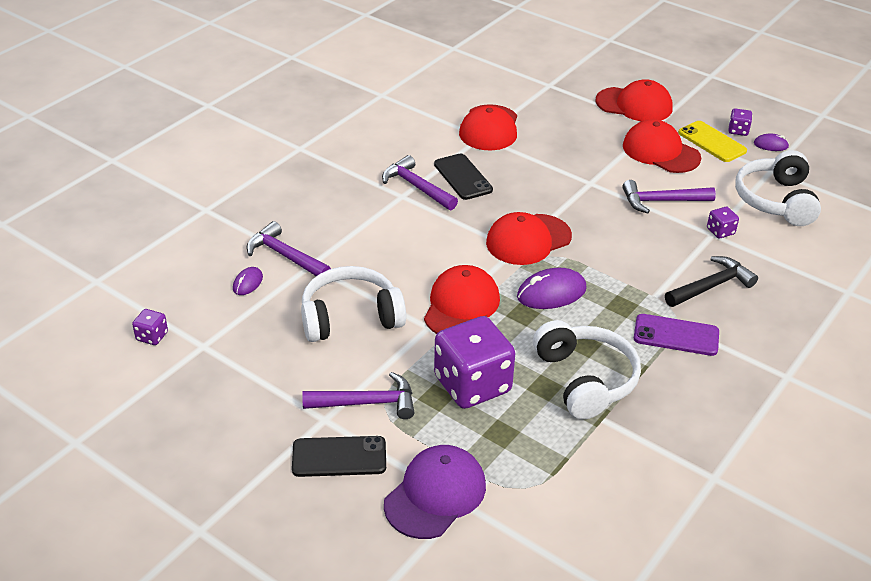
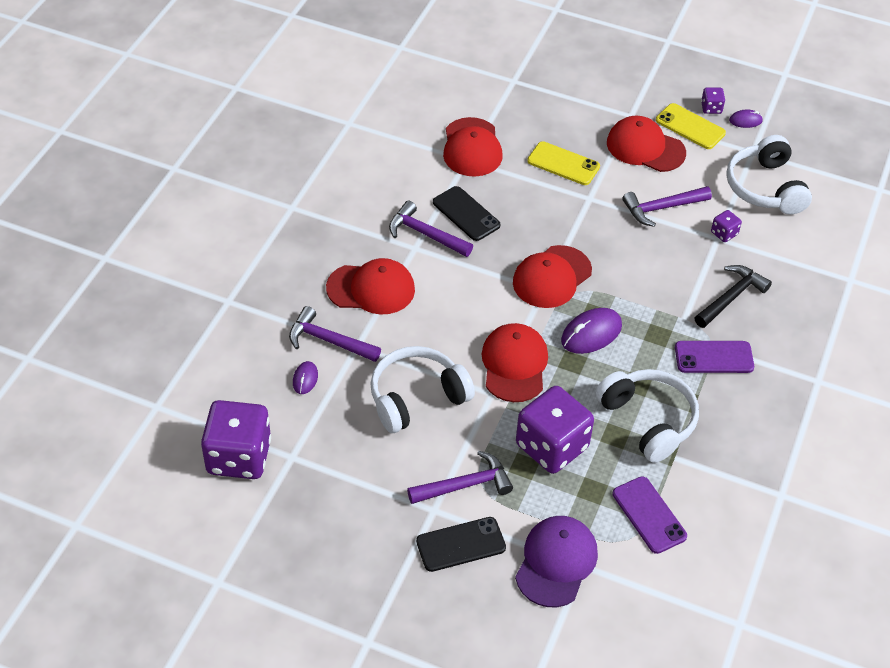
camera: 15 degrees left, 10 degrees up
(152, 336) = (239, 457): purple dice -> purple dice, size x2.35
(555, 468) = (649, 515): none -> purple phone
(574, 152) = (563, 164): none -> yellow phone
(634, 105) = (604, 92): red cap -> red cap (371, 289)

